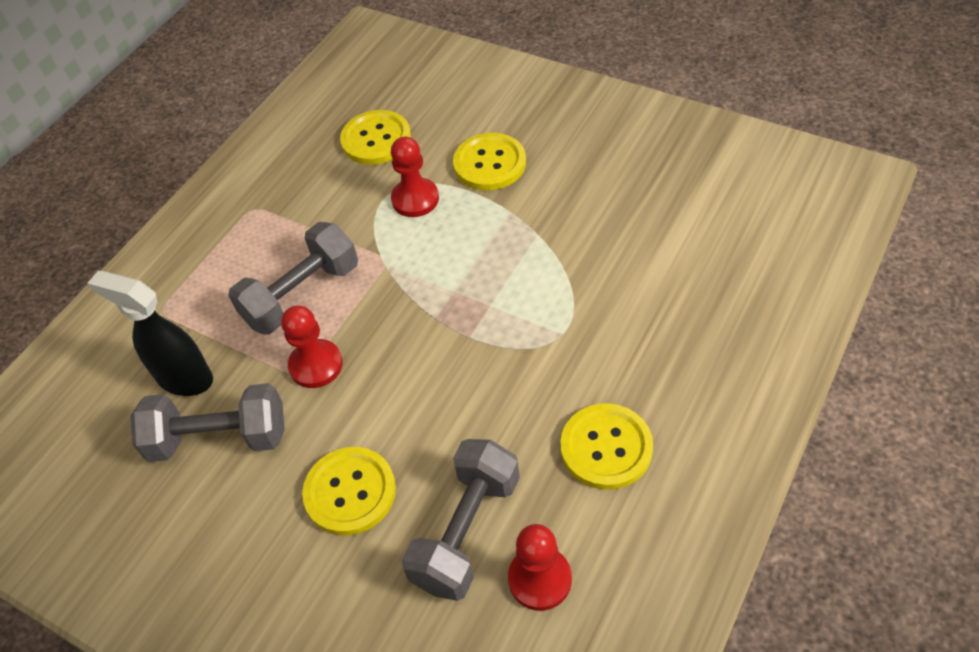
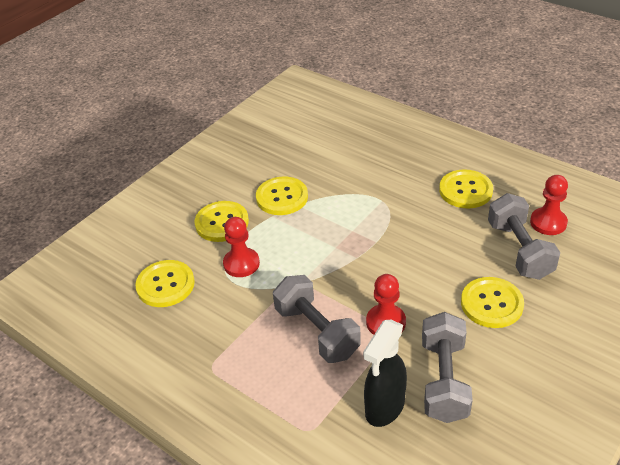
camera: 85 degrees left, 10 degrees down
(466, 531) = (519, 250): grey dumbbell -> grey dumbbell turned 45 degrees clockwise
(550, 214) = (282, 197): none -> yellow button

